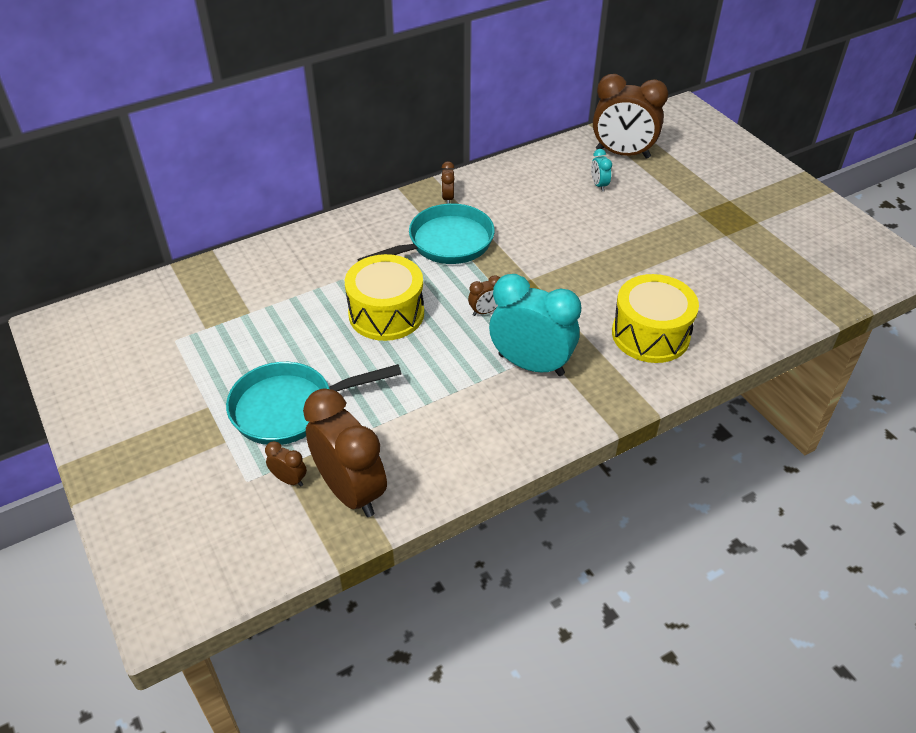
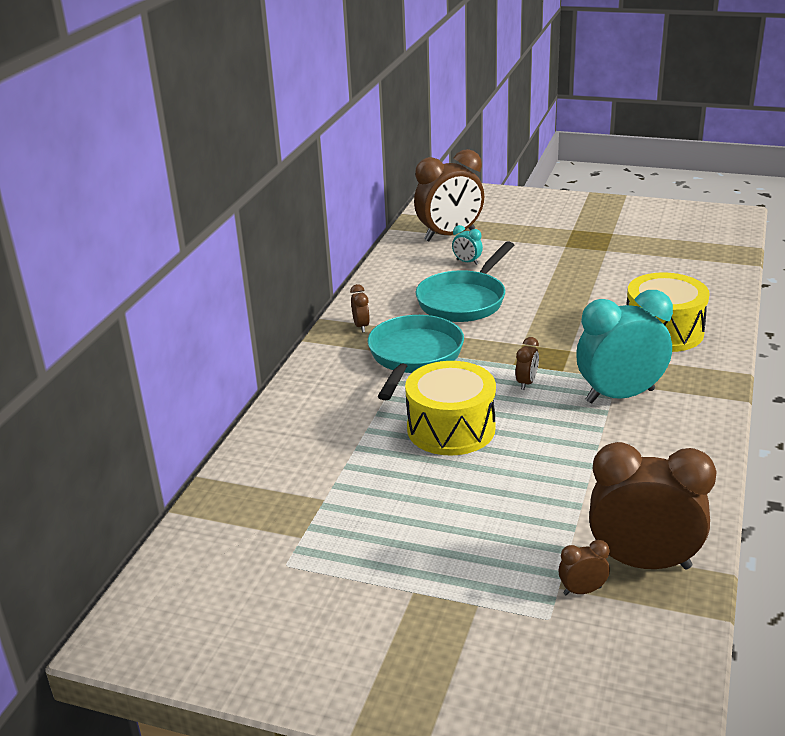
camera: 40 degrees left, 15 degrees down
(290, 408) = (490, 542): turquoise pan -> turquoise pan (464, 301)
(448, 198) = (361, 326): brown clock -> brown clock turned 150 degrees counterclockwise

